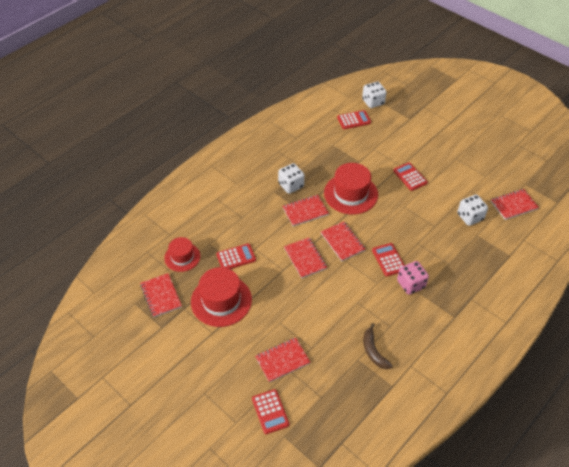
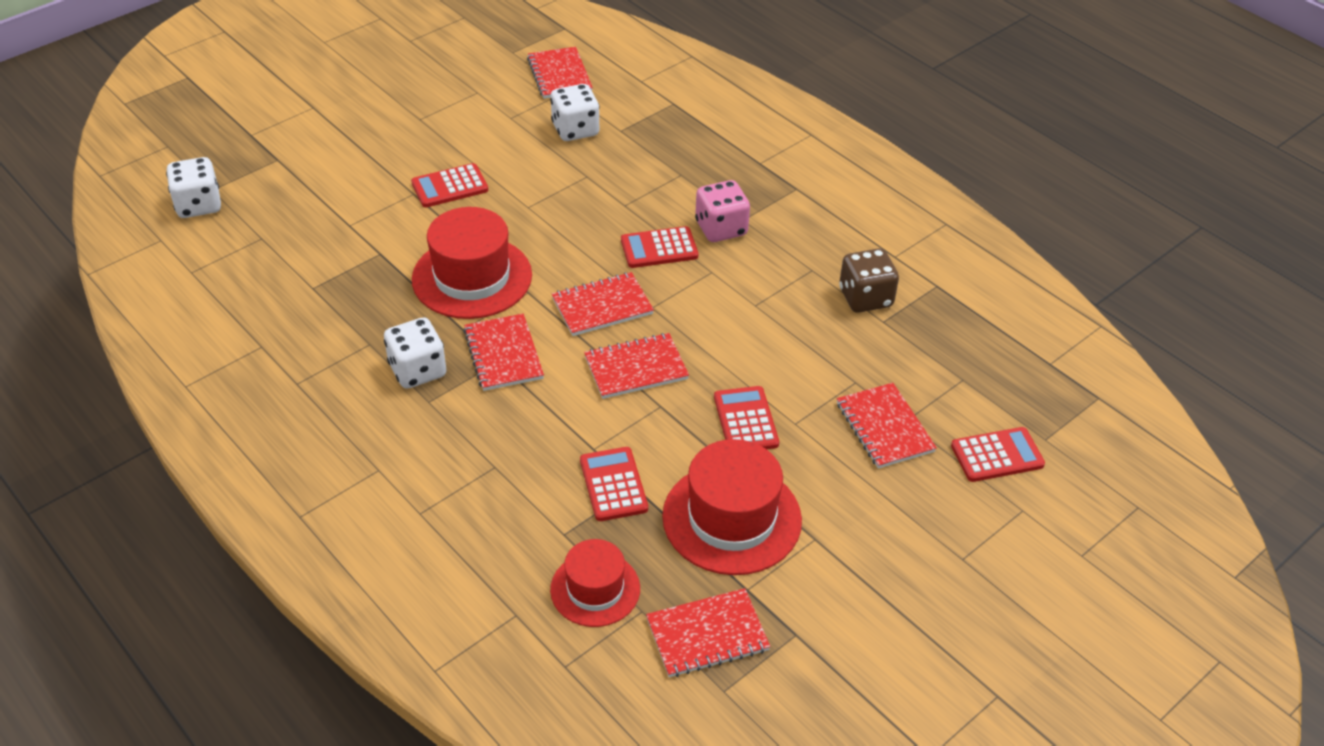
camera: 85 degrees left, 5 degrees down
(354, 120) = (245, 243): red calculator -> red calculator (746, 420)
(373, 351) = (865, 298): brown banana -> brown dice

